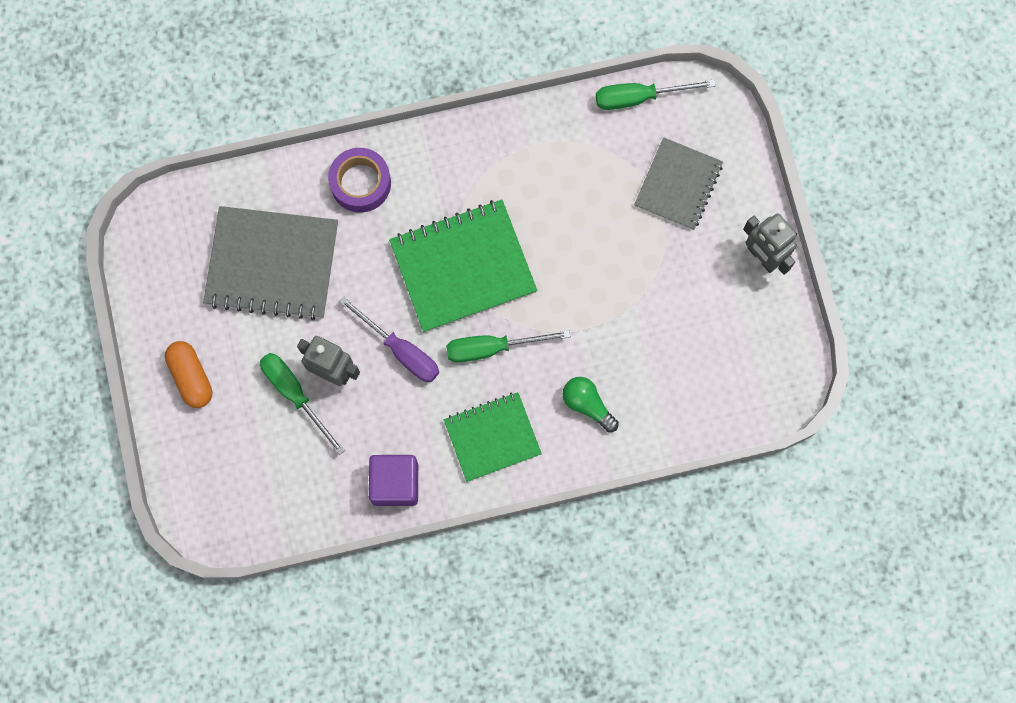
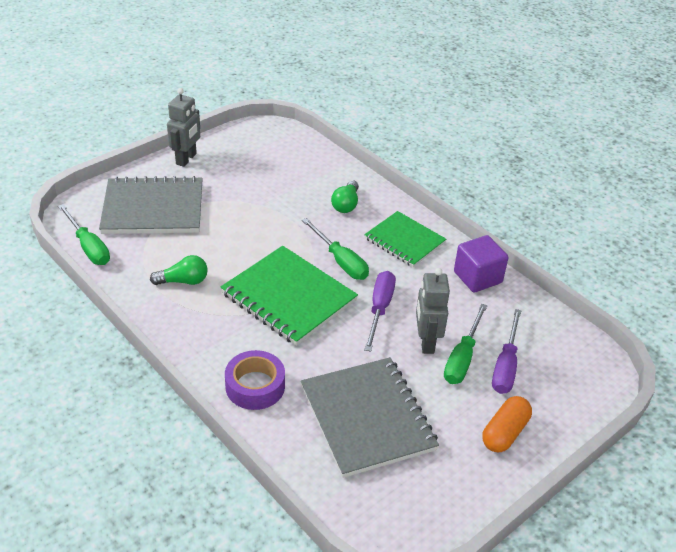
camera: 120 degrees left, 35 degrees down
(264, 430) = (505, 366): none -> purple screwdriver
(538, 173) = (183, 281): none -> green light bulb
(678, 185) = (153, 208): grey notebook -> grey notebook, size x1.55

